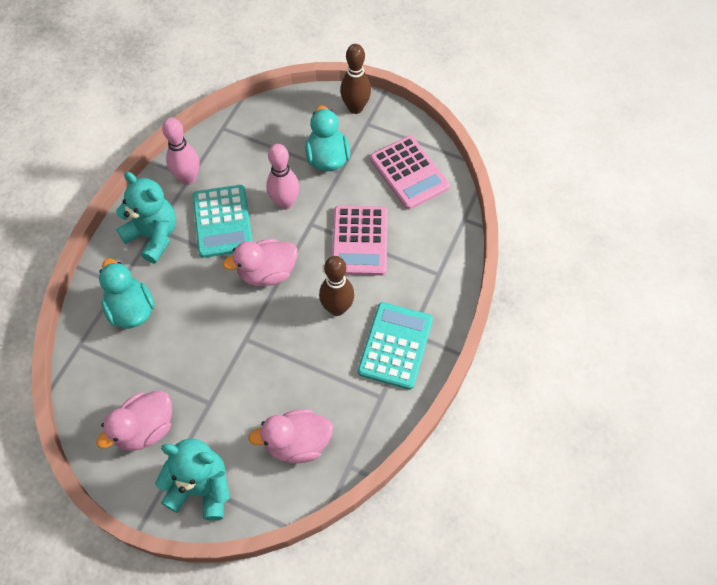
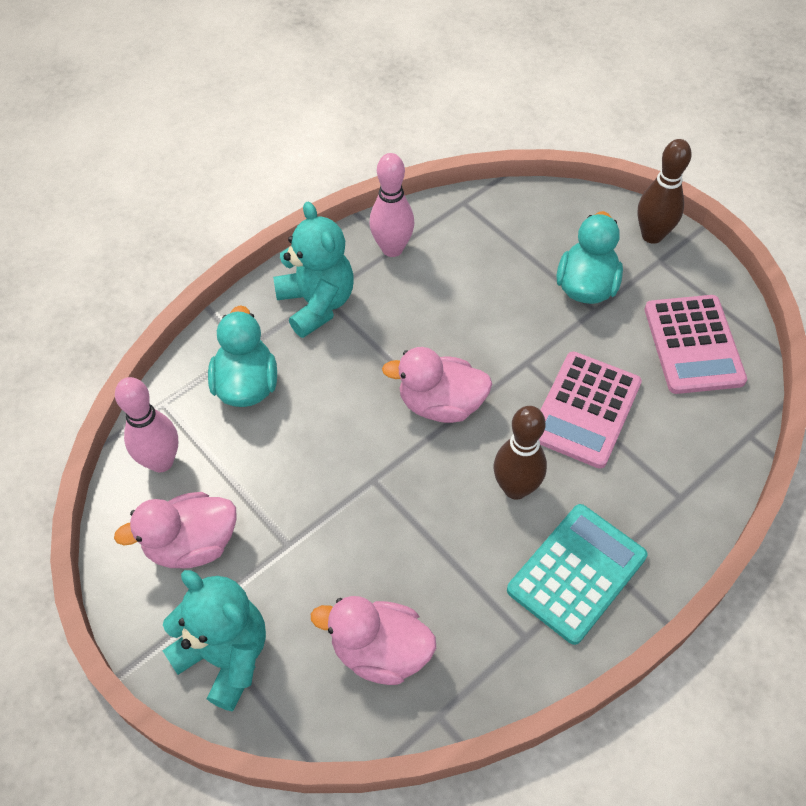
camera: 25 degrees right, 5 degrees down
(222, 221) = (412, 318): turquoise calculator -> none
(285, 203) = (504, 323): pink bowling pin -> pink bowling pin (161, 461)

